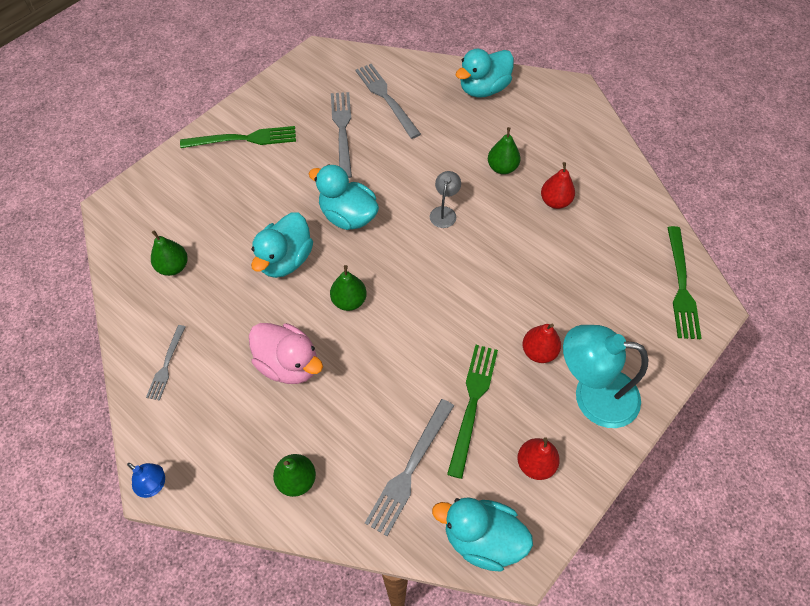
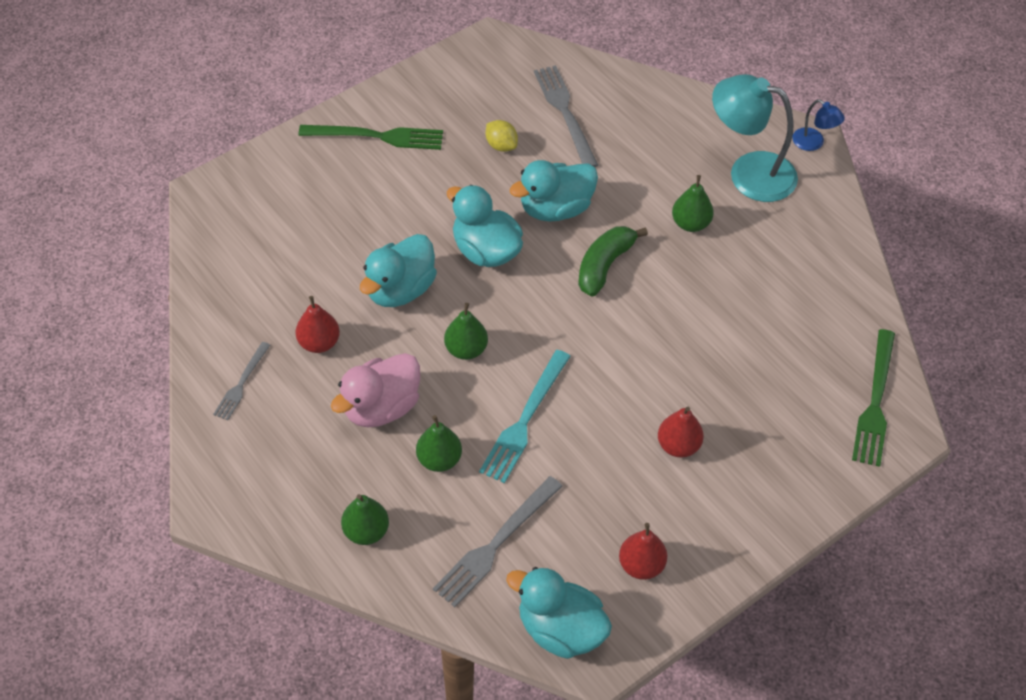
camera: 10 degrees right, 5 degrees down
(154, 485) = (208, 508): blue lamp -> blue lamp (813, 143)
(173, 267) = (267, 275): green pear -> green pear (439, 459)
(288, 364) = (381, 407): pink duck -> pink duck turned 90 degrees clockwise
(342, 131) = (501, 145): grey fork -> yellow lemon
(410, 352) = (525, 420): none -> turquoise fork
(444, 212) = (604, 266): grey lamp -> green banana
(472, 404) = (585, 488): green fork -> none
(483, 89) = (692, 120): turquoise duck -> turquoise duck (555, 209)
(555, 201) = (746, 275): red pear -> red pear (319, 343)
(592, 395) = (729, 505): turquoise lamp -> turquoise lamp (749, 172)

